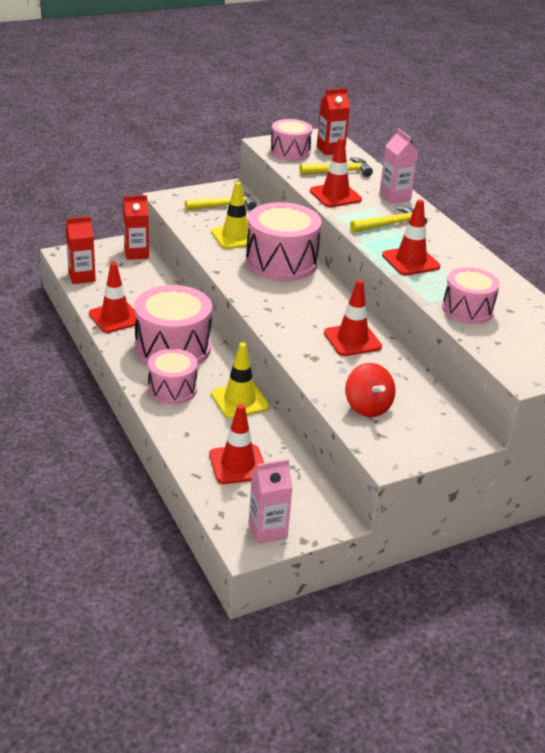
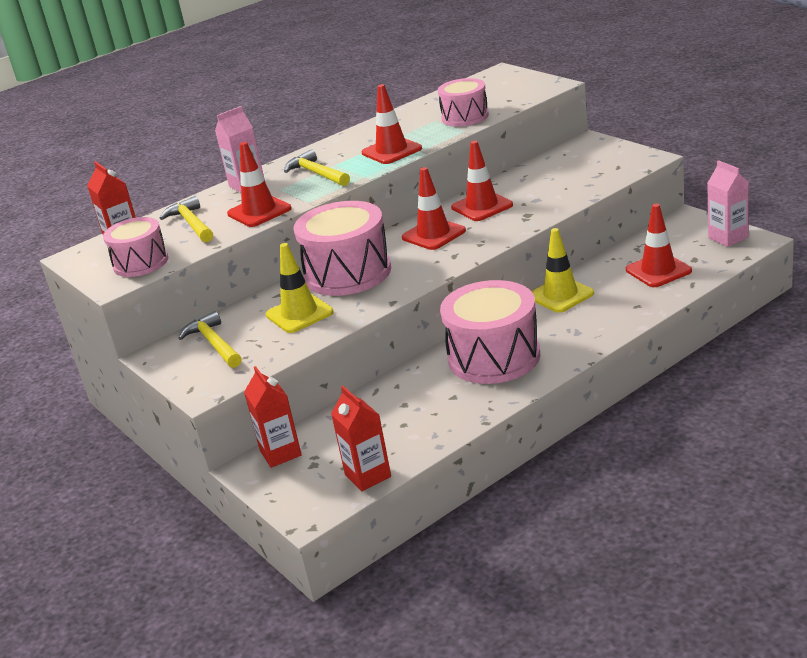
camera: 95 degrees left, 5 degrees down
(115, 318) = (455, 414): red traffic cone -> red traffic cone (433, 234)
(172, 389) = (571, 334): pink drum -> none
(367, 407) = (584, 179): red spinning top -> none

